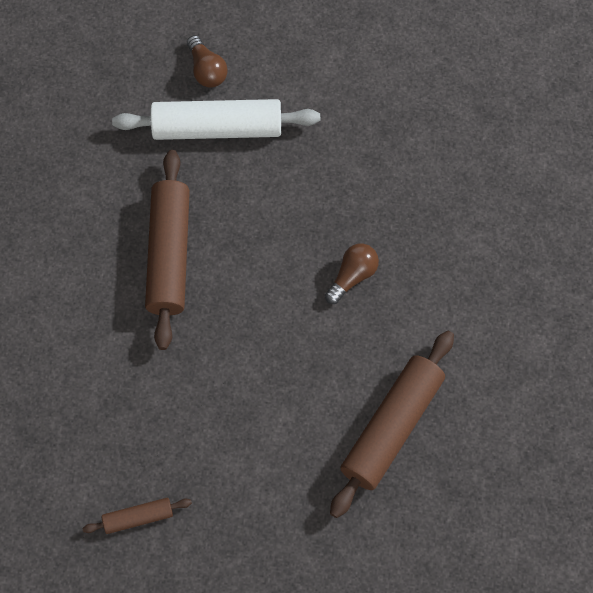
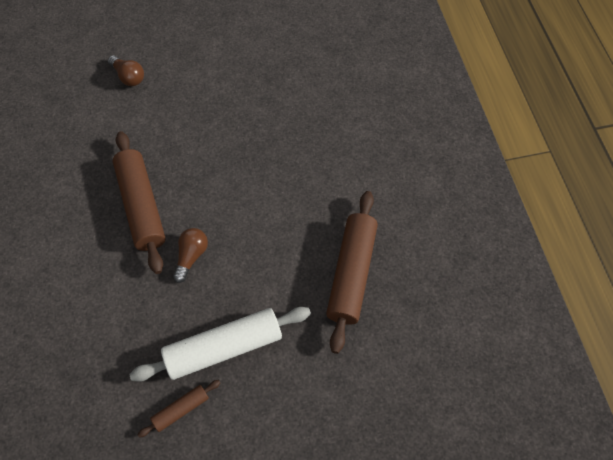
camera: 20 degrees left, 5 degrees down
(217, 128) = (149, 111): white rolling pin -> white rolling pin (224, 348)
(352, 276) = (282, 179): brown light bulb -> brown light bulb (191, 256)

